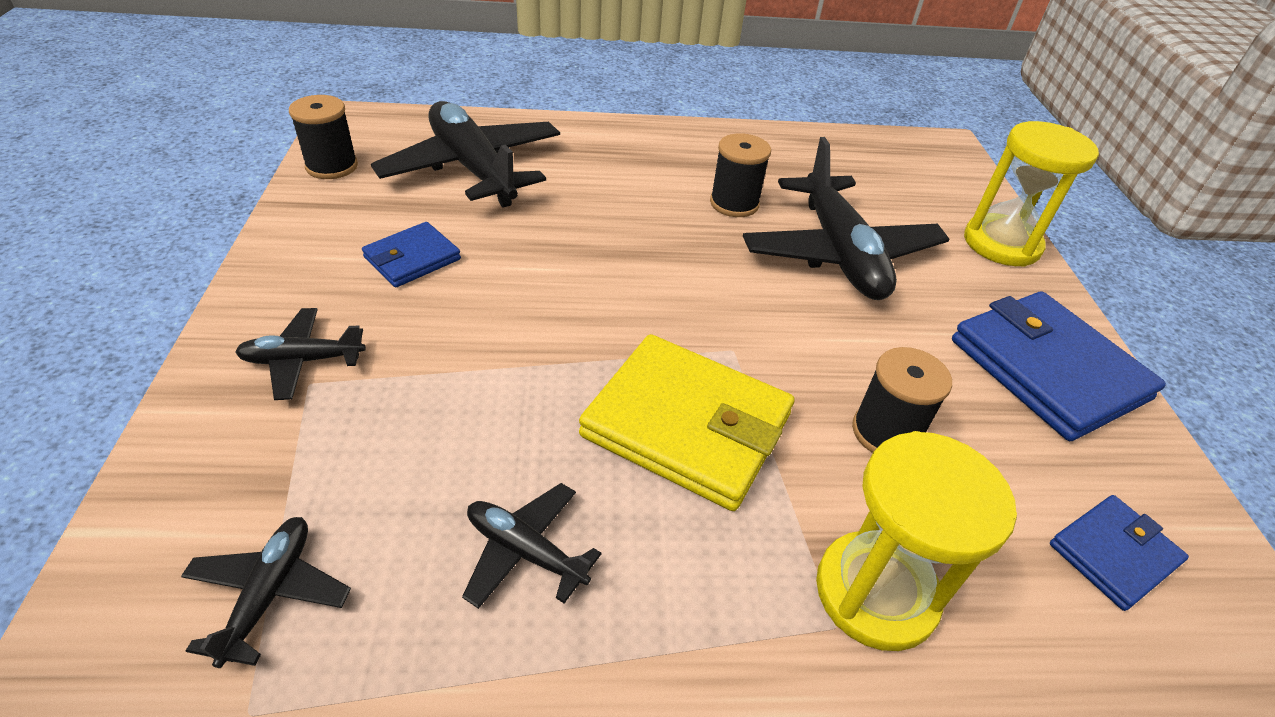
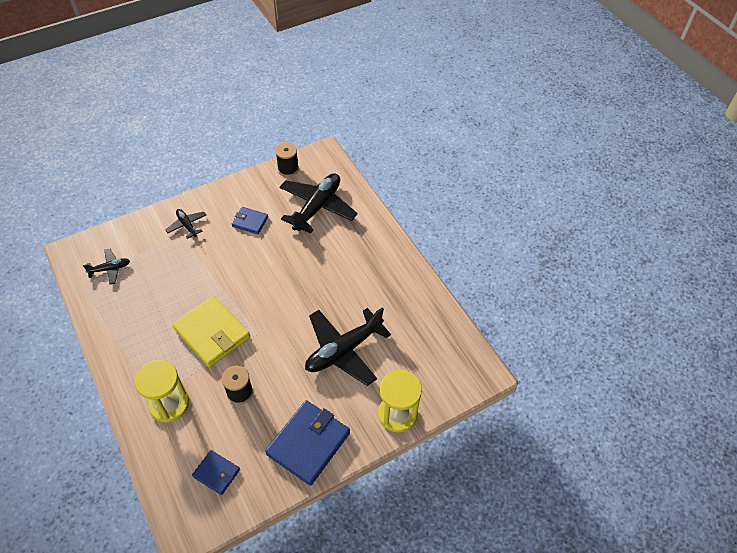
camera: 65 degrees right, 10 degrees up
(525, 551) = (145, 314): black plane -> none
(687, 425) = (212, 333): yellow wallet -> yellow wallet turned 45 degrees counterclockwise
(734, 203) = (355, 301): black spool -> none

